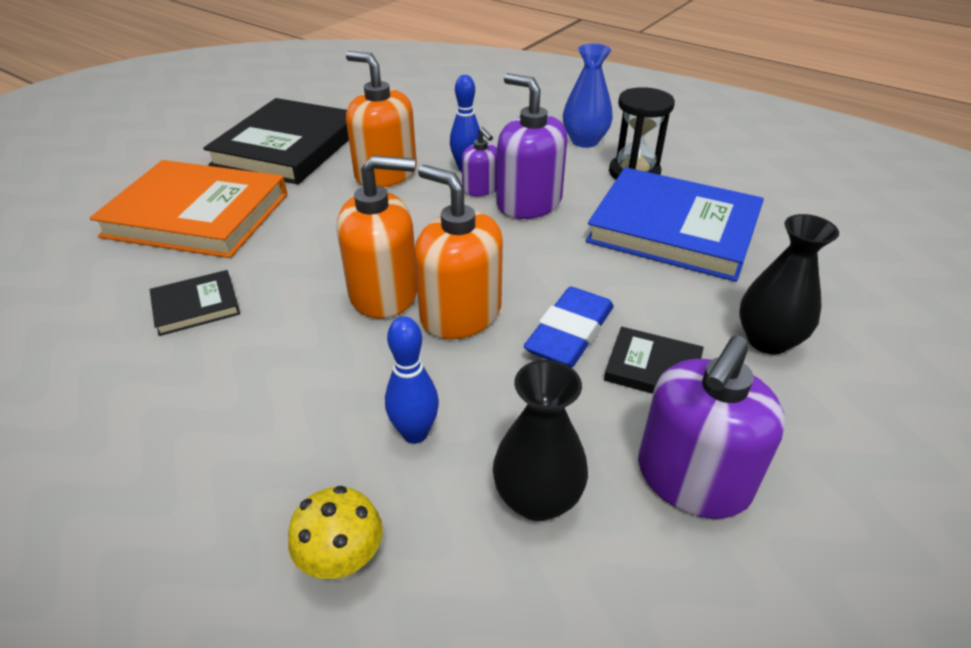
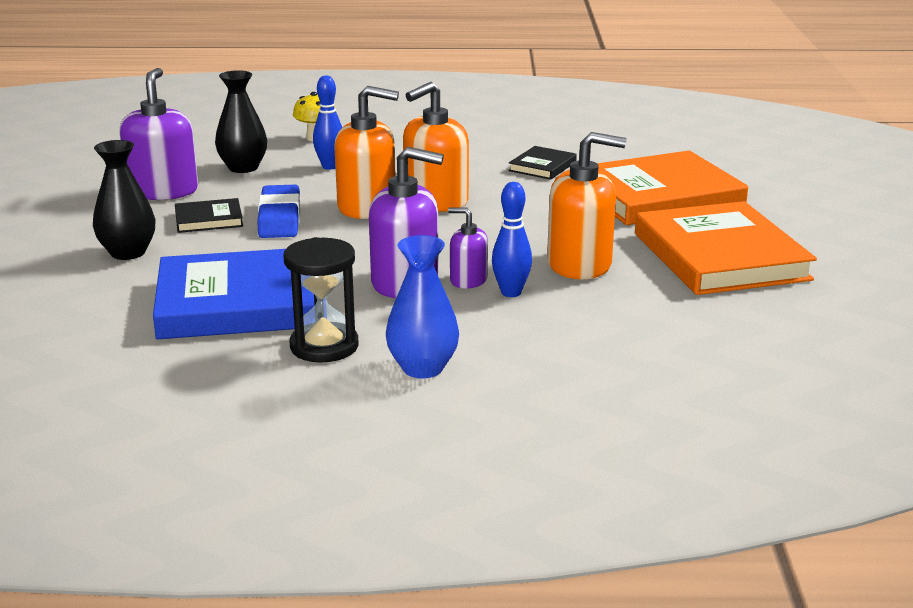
camera: 145 degrees right, 15 degrees down
(288, 147) = (720, 256): black book -> orange book

